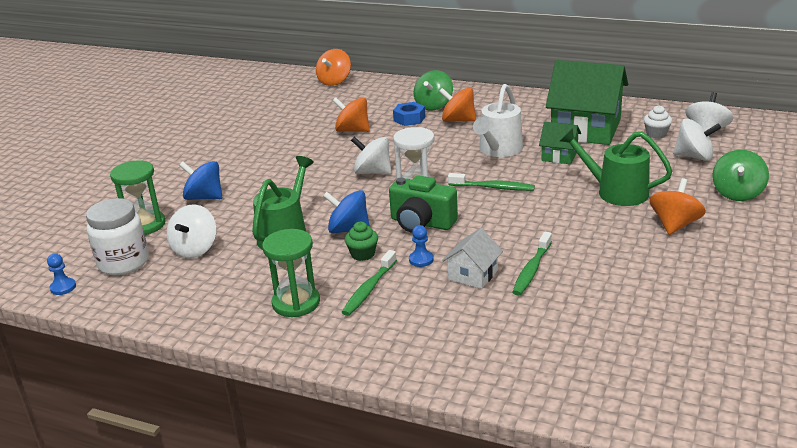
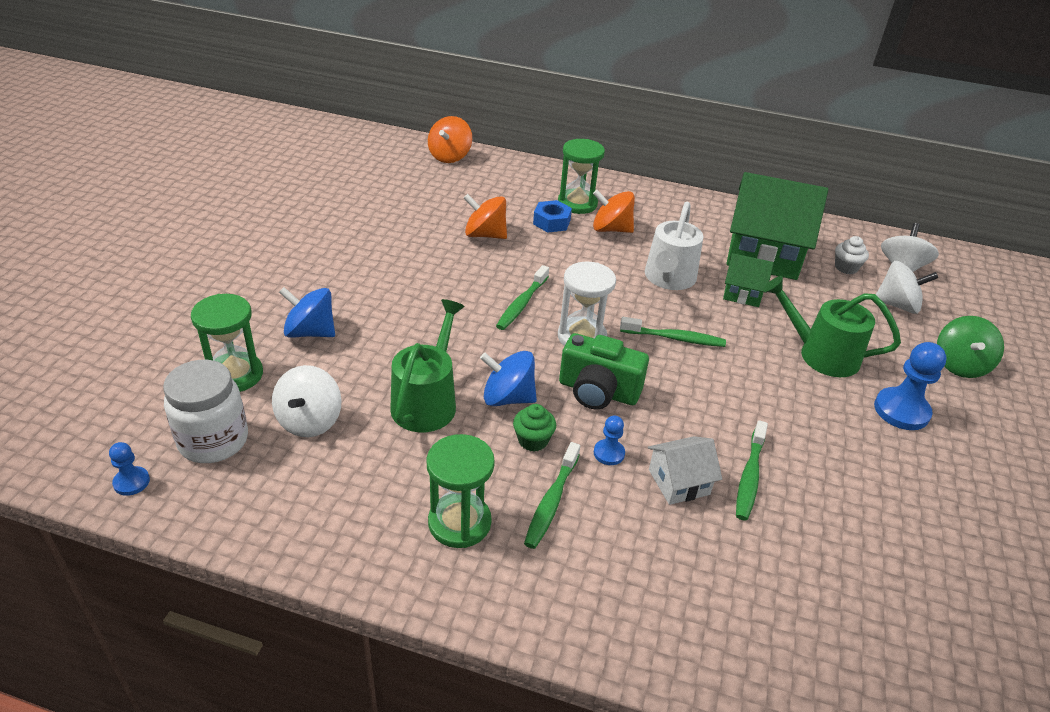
camera: 10 degrees left, 10 degrees up
(372, 172) = (522, 304): white spinning top -> green toothbrush
(434, 105) = (577, 203): green spinning top -> green hourglass
(473, 275) = (679, 482): white house -> white house turned 45 degrees clockwise
(674, 225) = (901, 411): orange spinning top -> blue pawn

